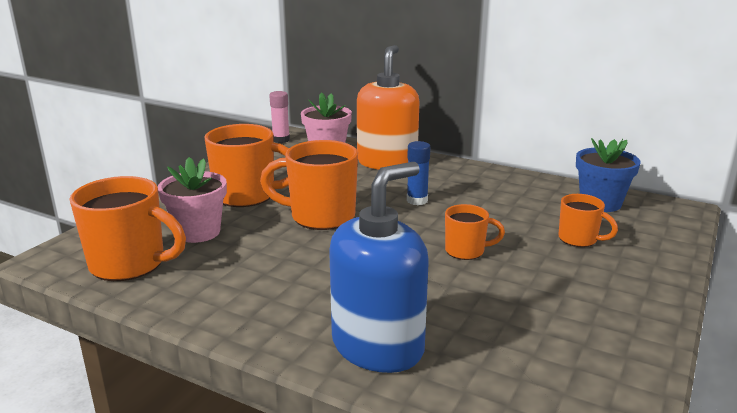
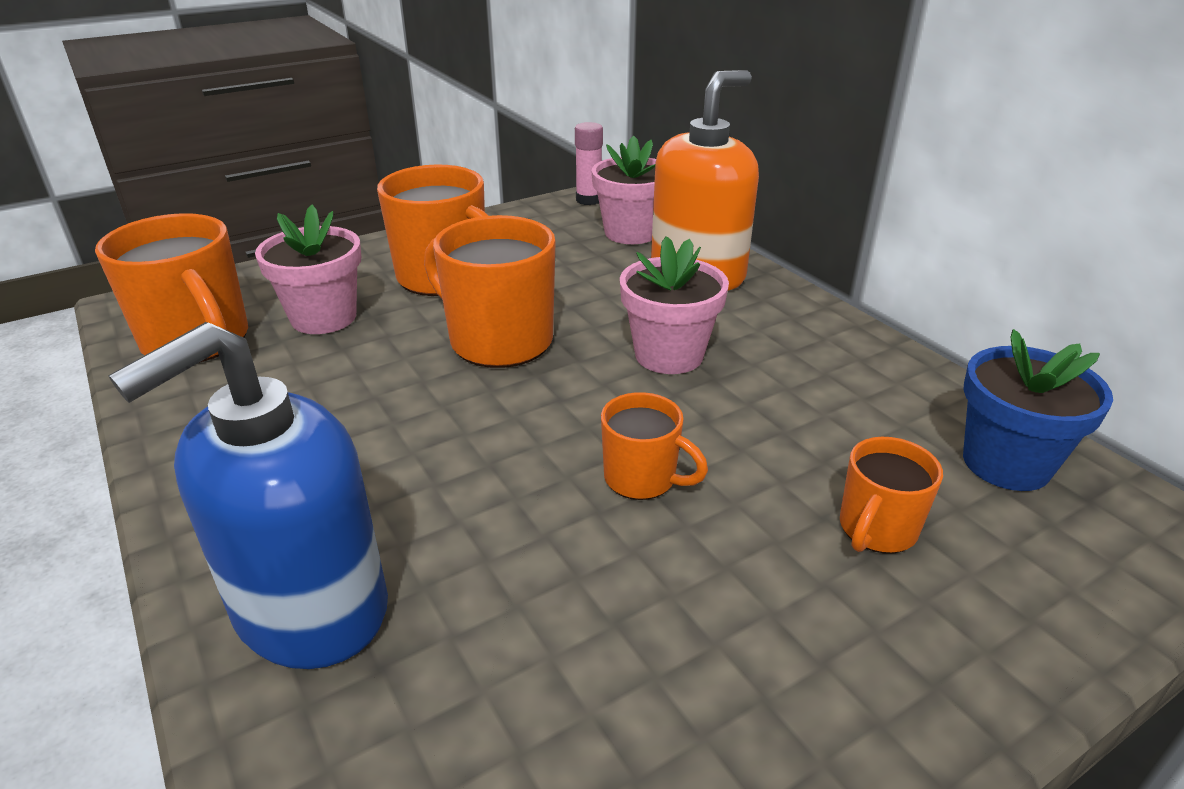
camera: 30 degrees right, 10 degrees up
(378, 346) = (310, 608): blue soap dispenser -> blue soap dispenser turned 150 degrees clockwise
(417, 200) = (669, 355): blue glue stick -> pink flower pot
(579, 239) = (876, 529): orange mug -> orange mug turned 60 degrees clockwise

